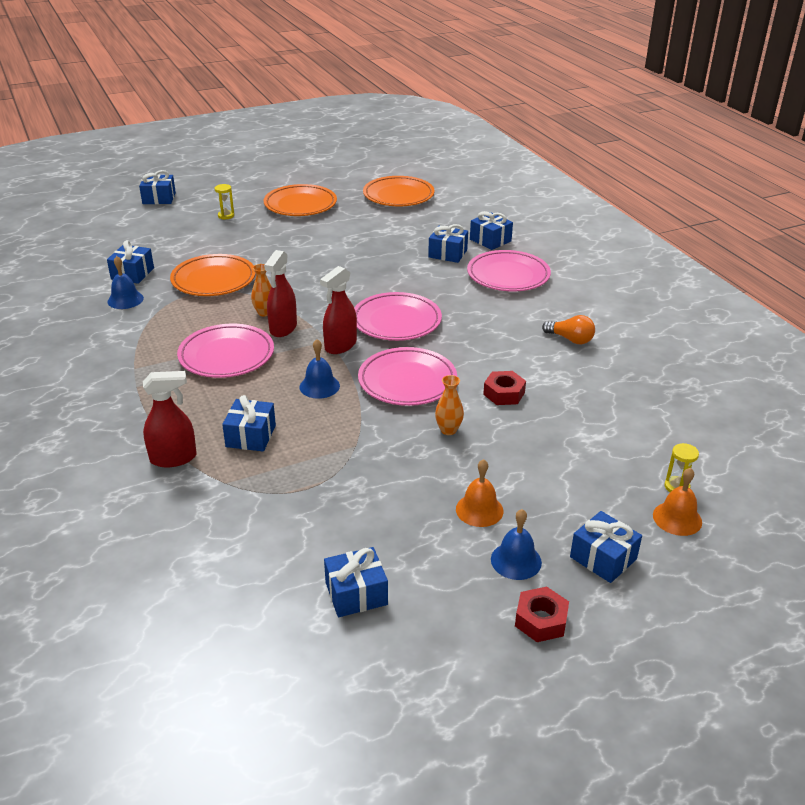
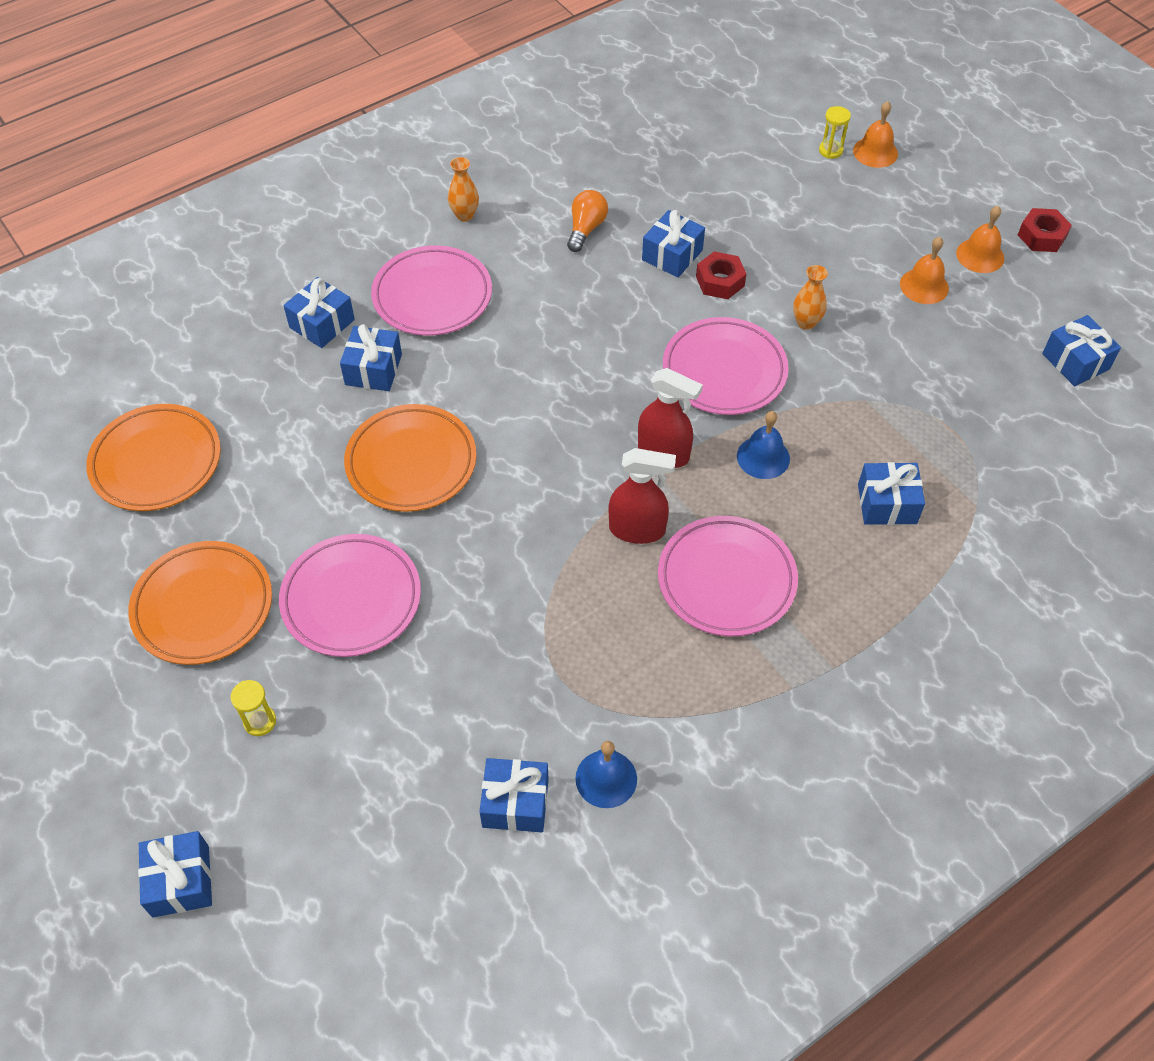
camera: 100 degrees left, 20 degrees up
(173, 458) = (957, 571): red spray bottle -> none
(213, 280) = (514, 664): orange plate -> orange plate (411, 462)
(264, 313) = (600, 564): orange vase -> orange vase (464, 215)
(396, 321) = (586, 402): pink plate -> pink plate (351, 599)
(516, 560) = (980, 255): blue bell -> orange bell
(603, 558) = (949, 199): blue gift -> blue gift (672, 255)

